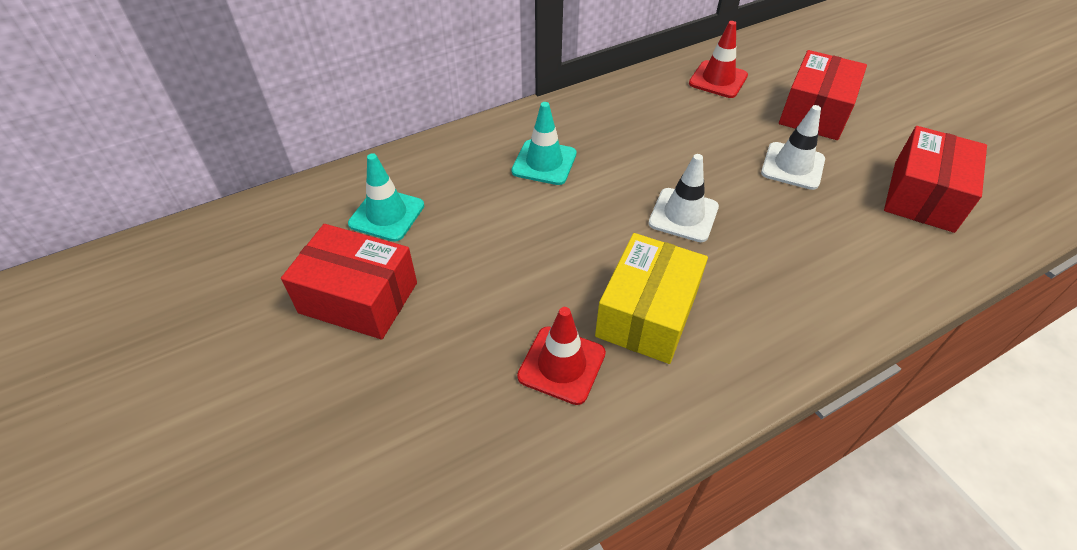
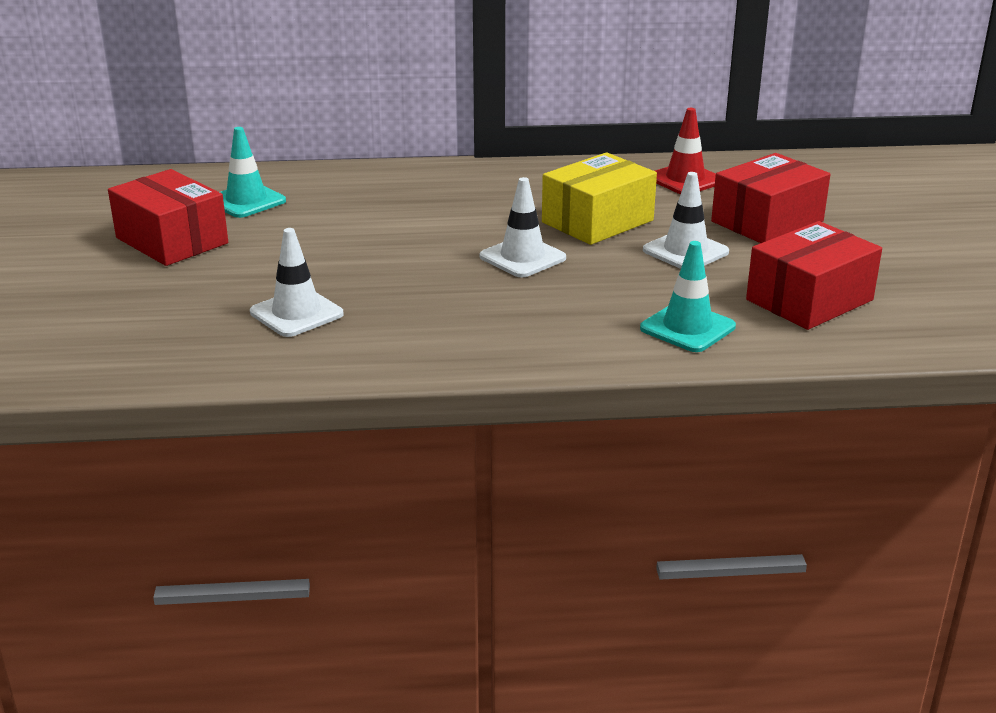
camera: 25 degrees right, 20 degrees down
(544, 162) = (426, 199): turquoise traffic cone -> turquoise traffic cone (687, 328)
(561, 365) = (296, 313): red traffic cone -> white traffic cone
(647, 313) = (408, 305): yellow box -> yellow box (597, 221)

